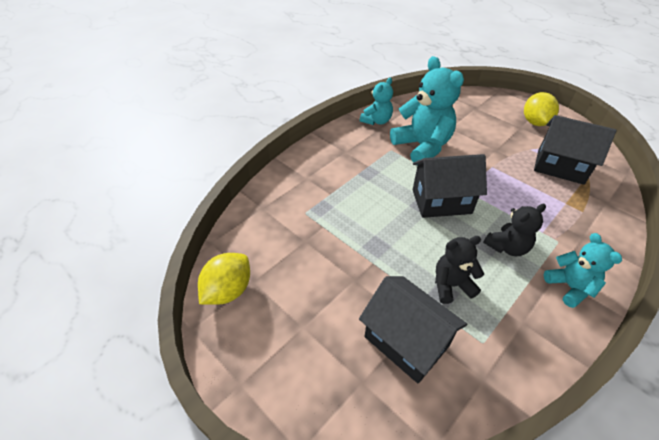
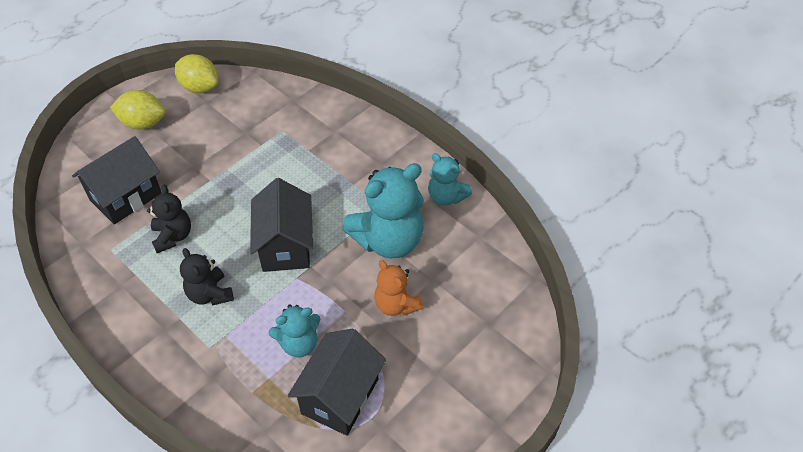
camera: 90 degrees right, 5 degrees up
(477, 143) = (396, 305): none -> orange teddy bear
(535, 122) = (451, 397): yellow lemon -> yellow lemon (143, 123)
(569, 287) = (149, 337): turquoise teddy bear -> turquoise teddy bear (299, 343)

